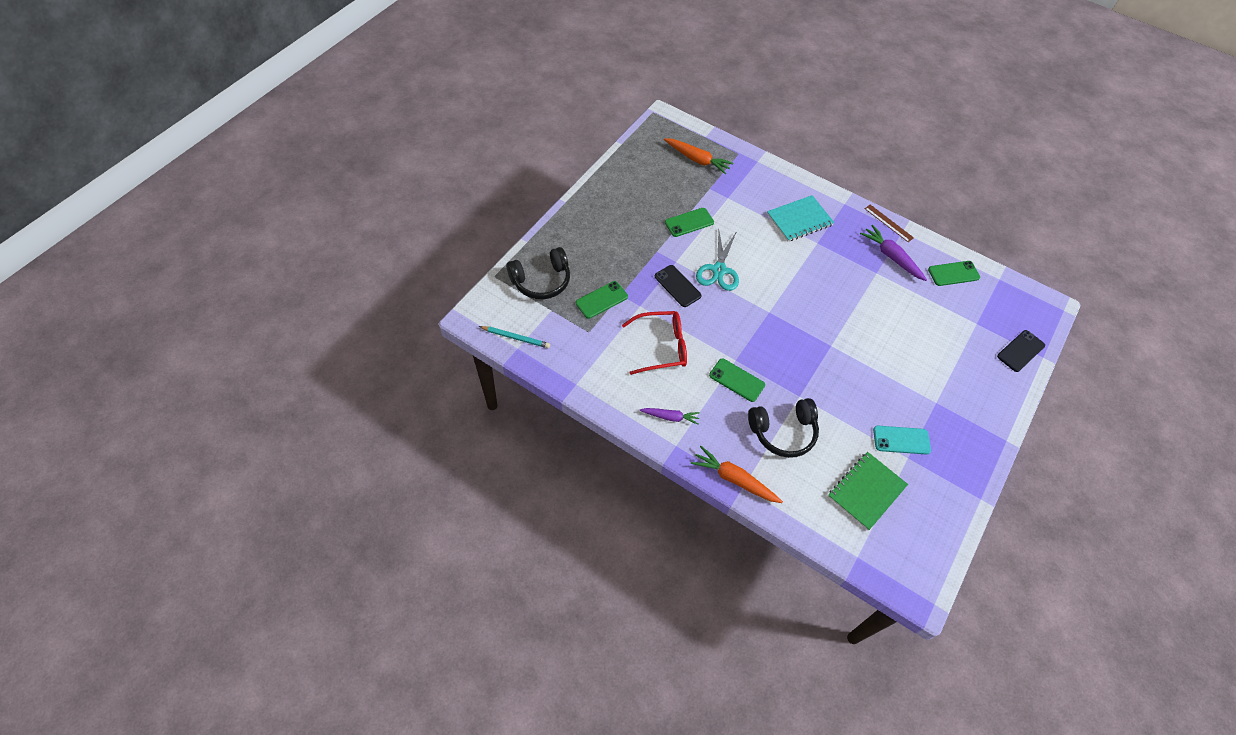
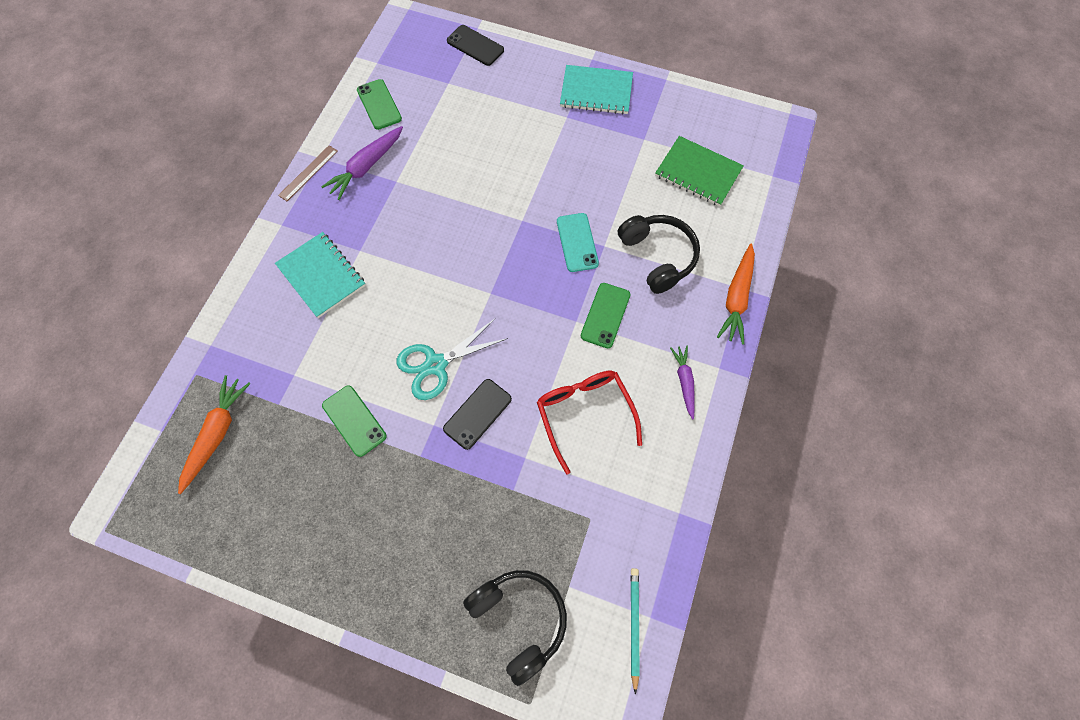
camera: 100 degrees left, 10 degrees up
(601, 300) = (530, 515): green phone -> none
(719, 270) = (436, 364): turquoise scissors -> turquoise scissors turned 150 degrees clockwise
(901, 440) = (625, 145): turquoise phone -> turquoise phone (577, 242)
(965, 433) = (596, 91): none -> turquoise notebook

